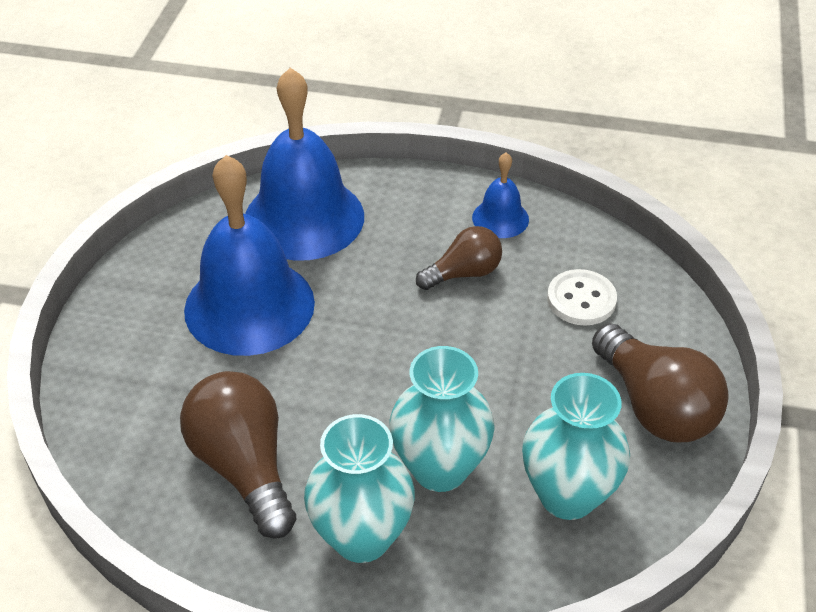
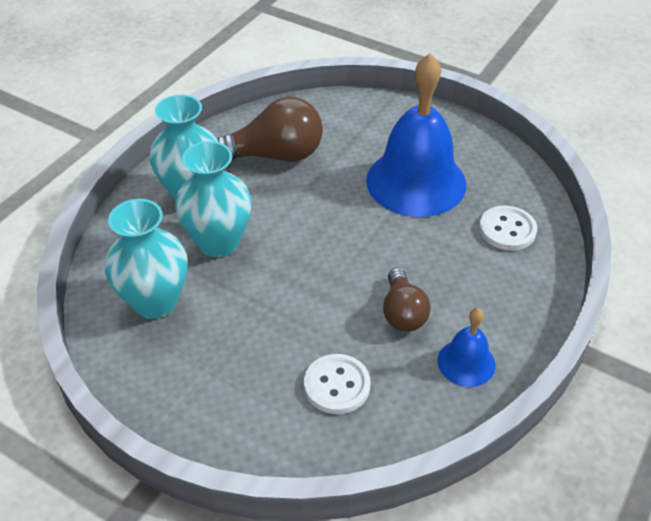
camera: 110 degrees right, 0 degrees up
(304, 218) = (507, 230): blue bell -> white button
(654, 405) = (198, 389): brown light bulb -> none

